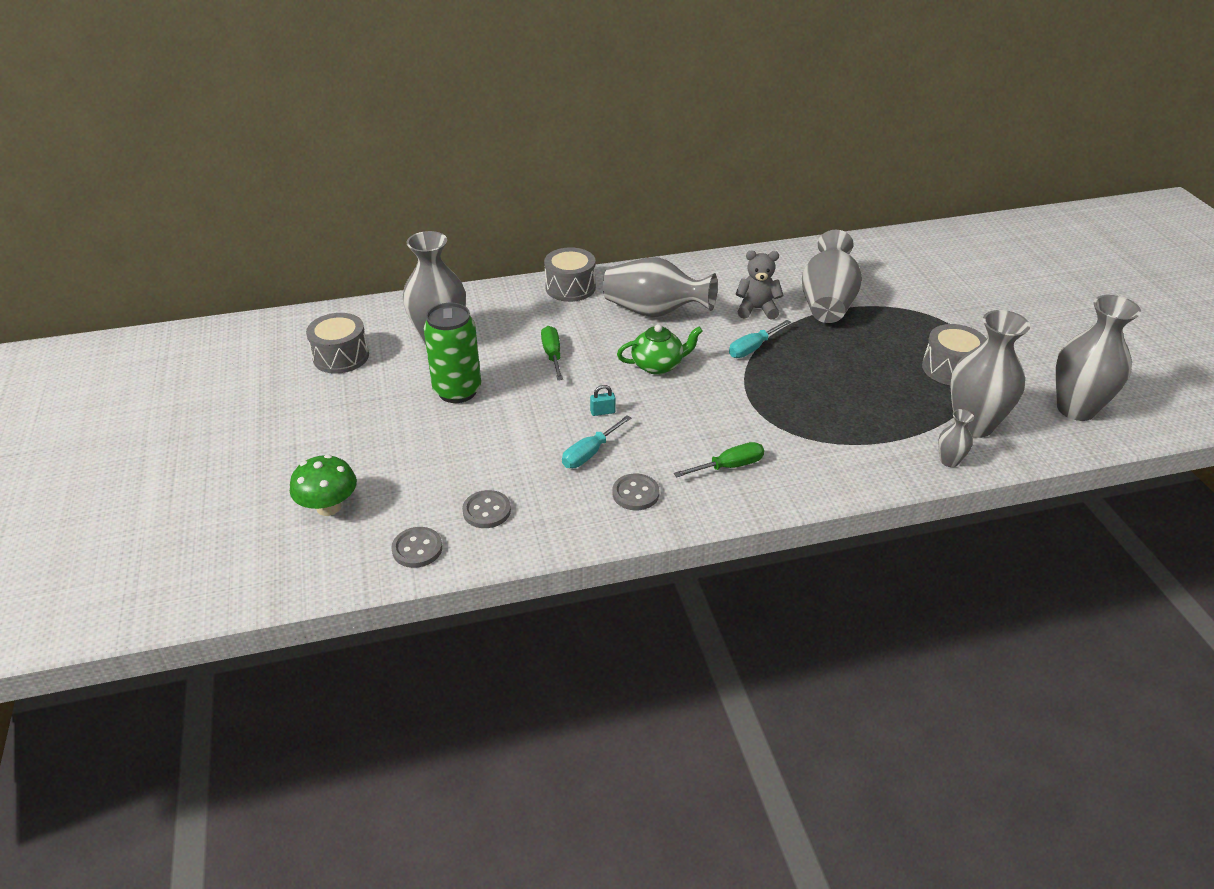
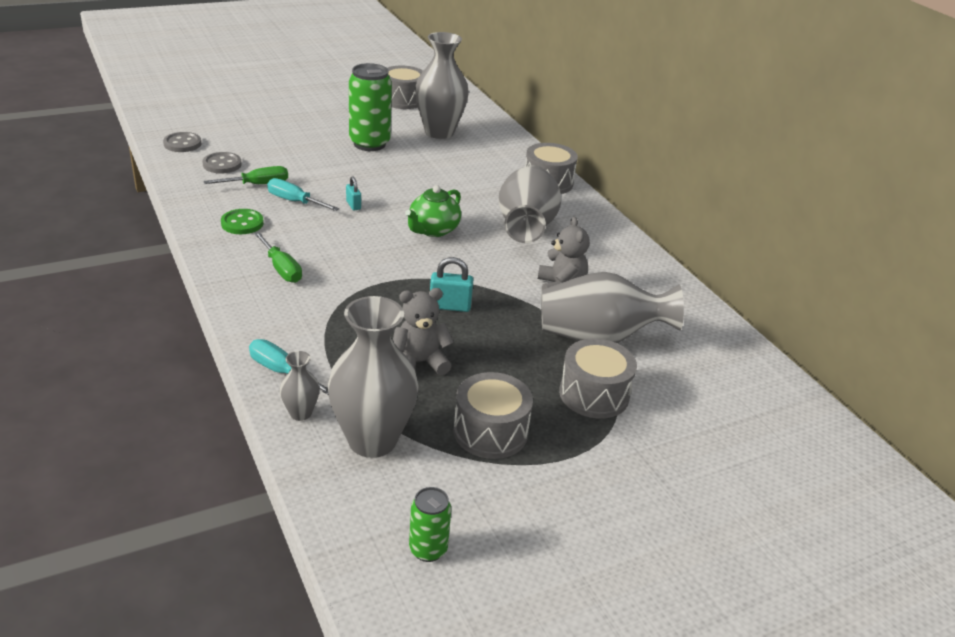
camera: 75 degrees right, 5 degrees down
(329, 507) = (228, 113): green mushroom -> none
(552, 355) = (432, 179): green screwdriver -> green screwdriver (257, 184)
(635, 493) = (242, 223): grey button -> green button
(658, 365) = (433, 230): green teapot -> green teapot turned 60 degrees clockwise
(753, 348) = (482, 284): turquoise screwdriver -> turquoise screwdriver (282, 372)
(789, 369) = (450, 306): none -> turquoise padlock
(872, 393) = (419, 362): none -> grey teddy bear
(898, 317) = (594, 394): none -> grey drum
(1076, 409) = (428, 549): grey vase -> green can

